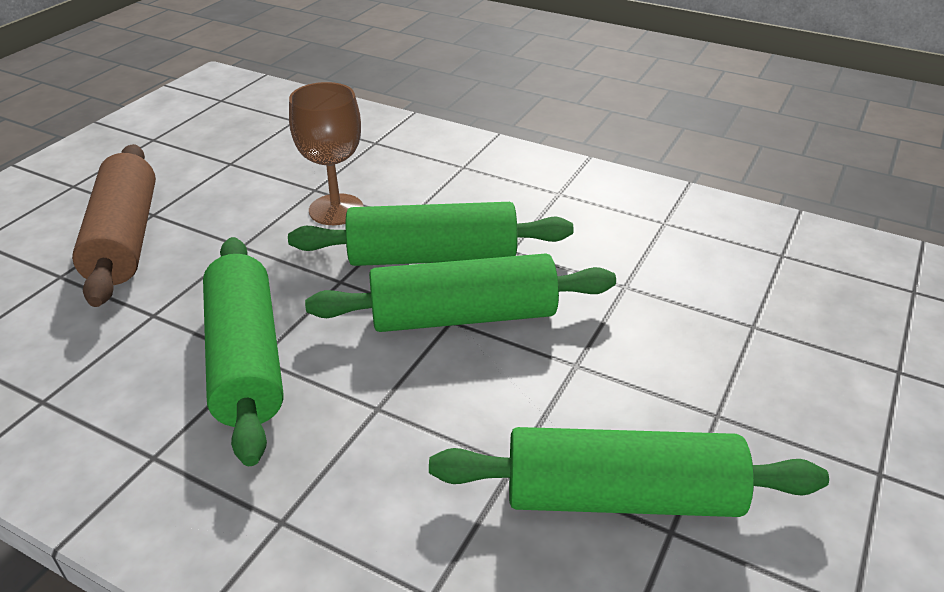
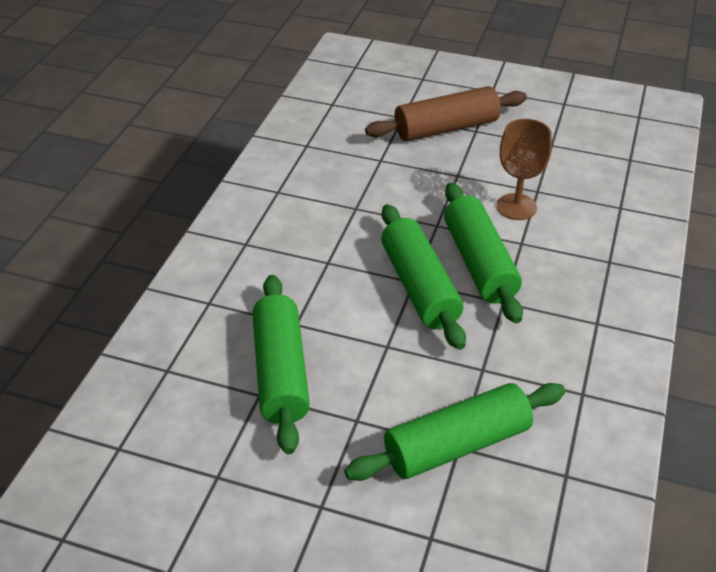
camera: 80 degrees right, 5 degrees up
(245, 359) = (353, 204): green rolling pin -> green rolling pin (456, 445)

